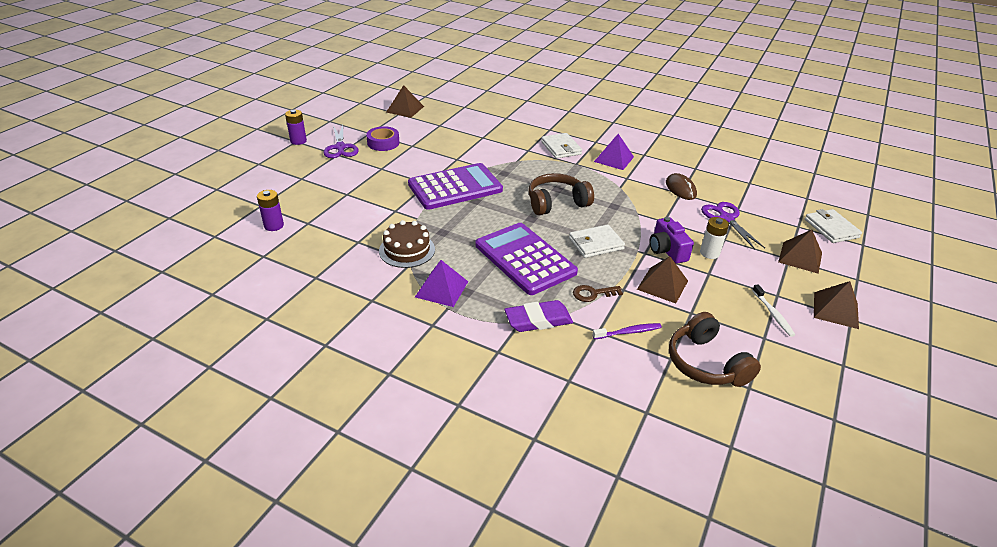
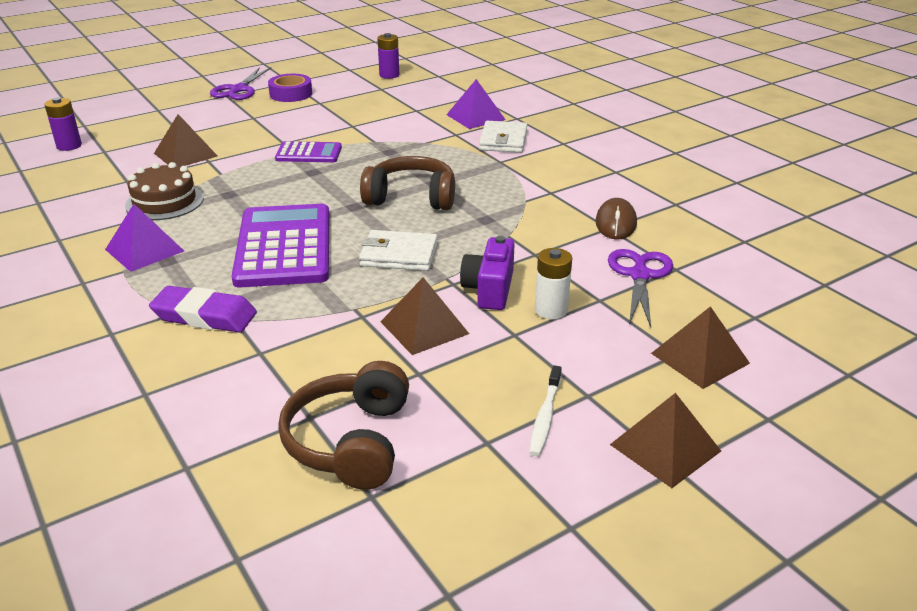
camera: 30 degrees right, 5 degrees down
(298, 141) = (204, 75): purple battery -> purple battery (389, 75)
(405, 109) = (363, 66): brown pyramid -> brown pyramid (185, 154)
(455, 187) = (309, 153): purple calculator -> purple calculator, size x0.52
(593, 294) = (314, 309): brown key -> none
(614, 159) = (562, 167): purple pyramid -> purple pyramid (475, 117)
(628, 332) = (297, 367): purple toothbrush -> none
(831, 228) = (815, 336): white wallet -> none

